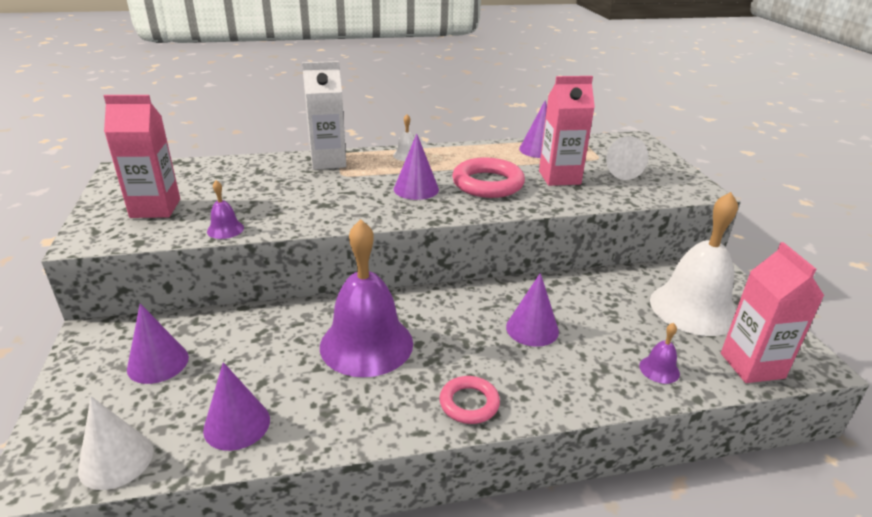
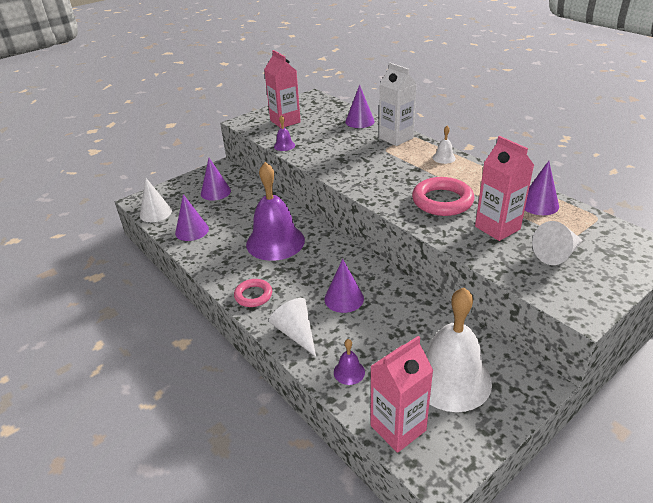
camera: 65 degrees right, 5 degrees up
(416, 189) = (398, 178): purple cone -> purple cone (359, 121)
(571, 388) = (296, 333): none -> white cone

